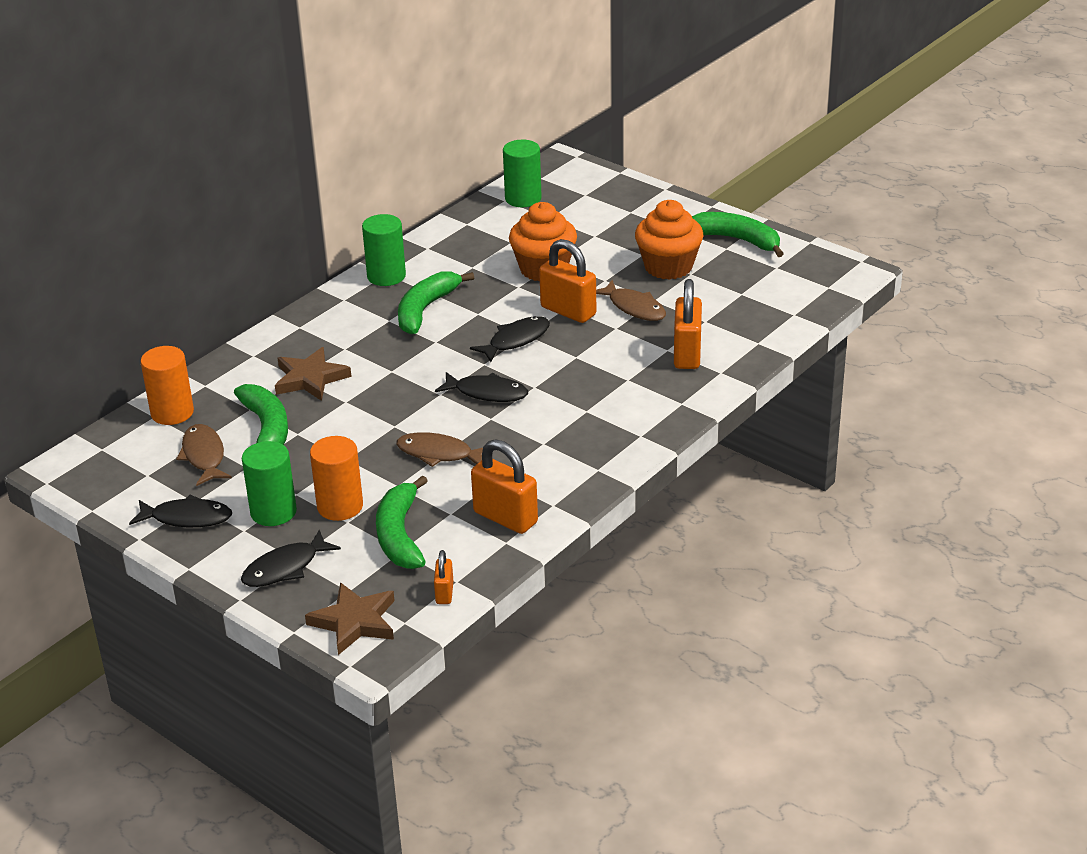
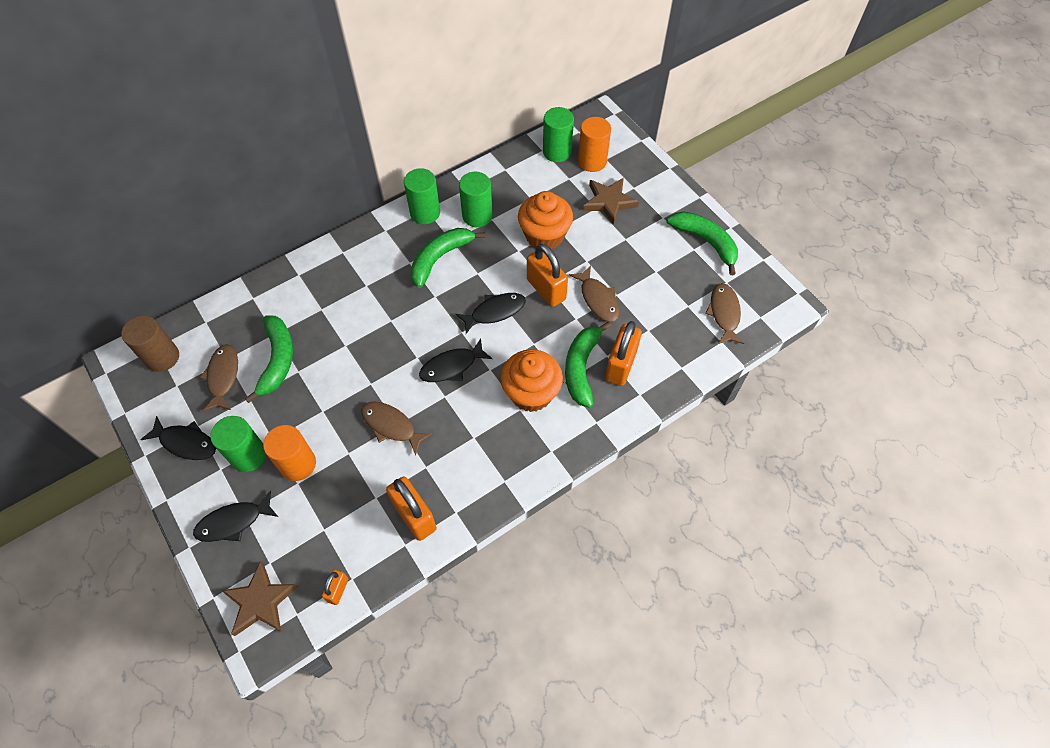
camera: 15 degrees right, 25 degrees up
(115, 455) = (162, 357): none -> brown cylinder
(172, 413) = (219, 322): orange cylinder -> orange cylinder (592, 161)
(310, 378) = (329, 312): brown star -> brown star (609, 202)
(400, 535) = (329, 511): green banana -> green banana (581, 368)
(453, 267) = (477, 216): none -> green cylinder
(487, 393) = (452, 366): black fish -> black fish turned 120 degrees clockwise
(668, 267) = (641, 259): orange cupcake -> orange cupcake (531, 393)
(786, 292) = (724, 313): none -> brown fish

